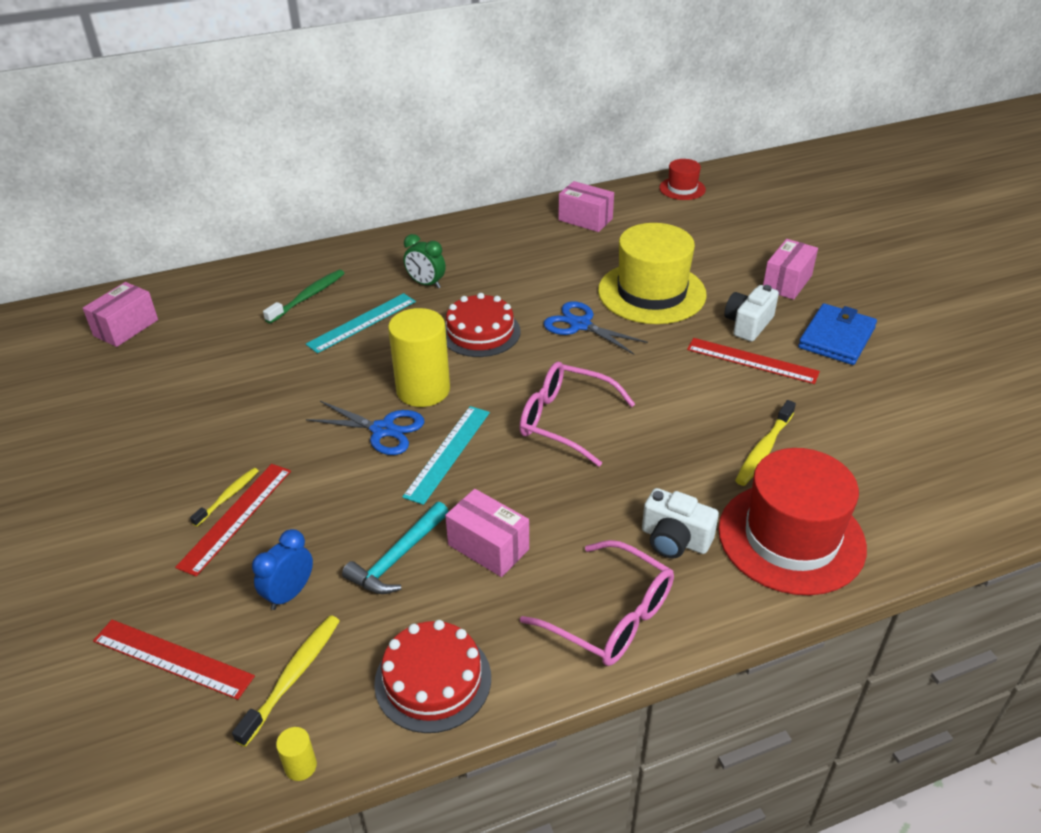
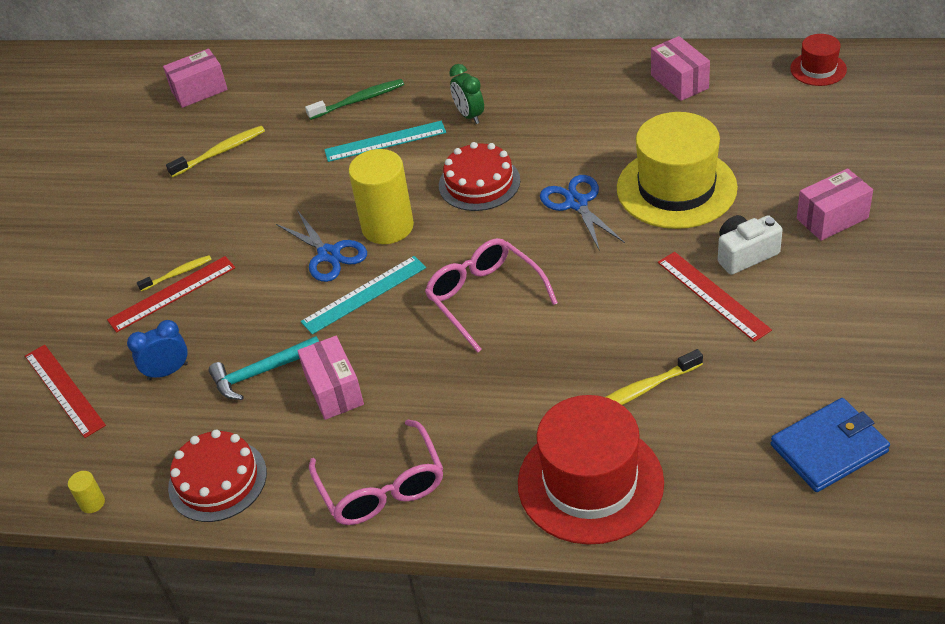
camera: 35 degrees right, 5 degrees up
(293, 677) = (129, 437): yellow toothbrush -> yellow toothbrush (220, 152)
(674, 539) = (487, 443): white camera -> none
(836, 338) = (826, 299): blue wallet -> blue wallet (829, 448)

